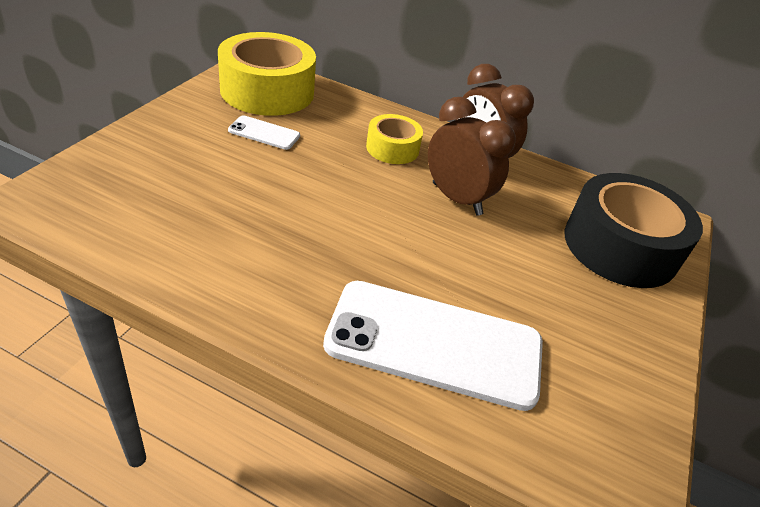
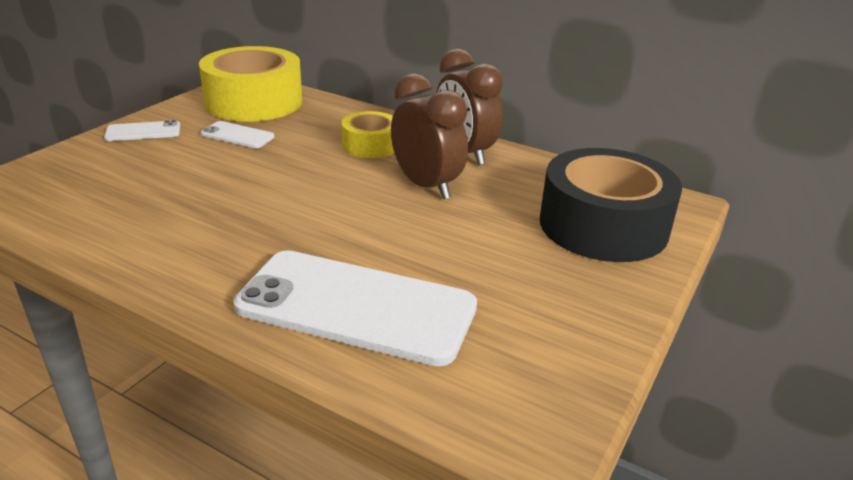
camera: 10 degrees right, 10 degrees down
(169, 126) = (143, 132): none -> white phone

